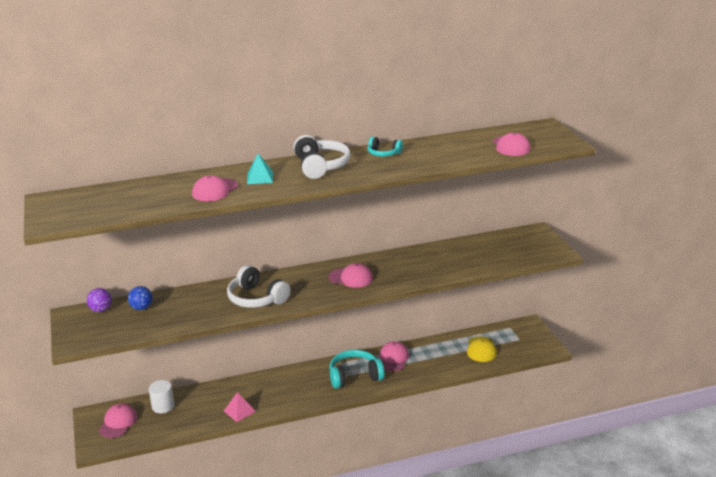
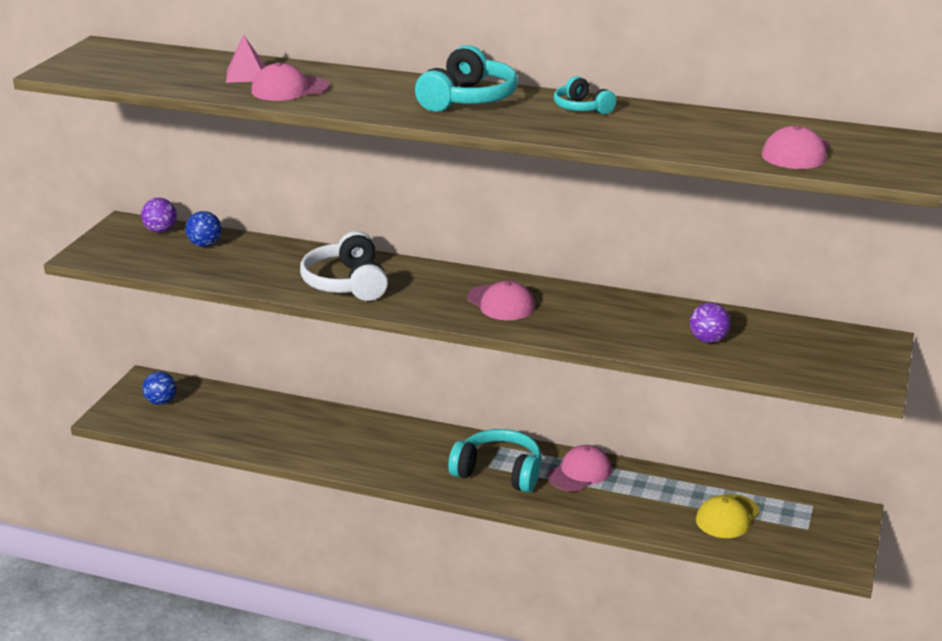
camera: 35 degrees right, 0 degrees up
(118, 422) = (161, 402): pink cap -> blue ball
(163, 406) = (228, 405): white cylinder -> none
(239, 411) = (306, 450): pink pyramid -> pink pyramid (246, 75)
(260, 178) = (368, 91): turquoise pyramid -> none
(320, 166) = (468, 99): white headphones -> turquoise headphones
(468, 258) = (708, 340): none -> purple ball

